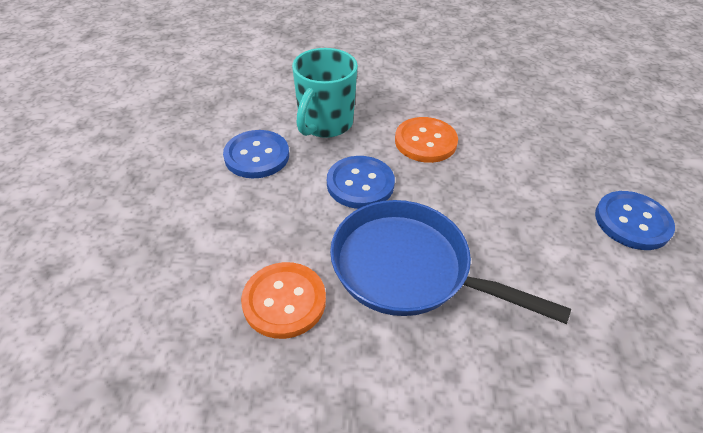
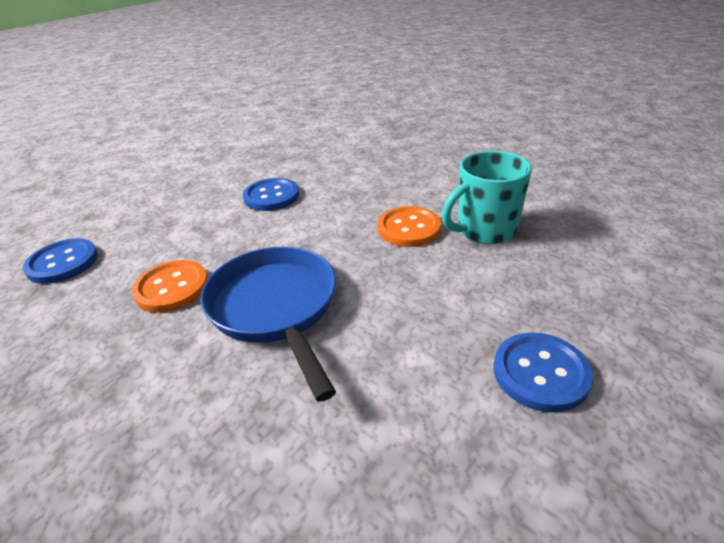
camera: 40 degrees right, 10 degrees down
(325, 124) = (344, 191): turquoise mug -> turquoise mug (484, 230)
(360, 184) = (317, 238): blue button -> blue button (63, 263)

